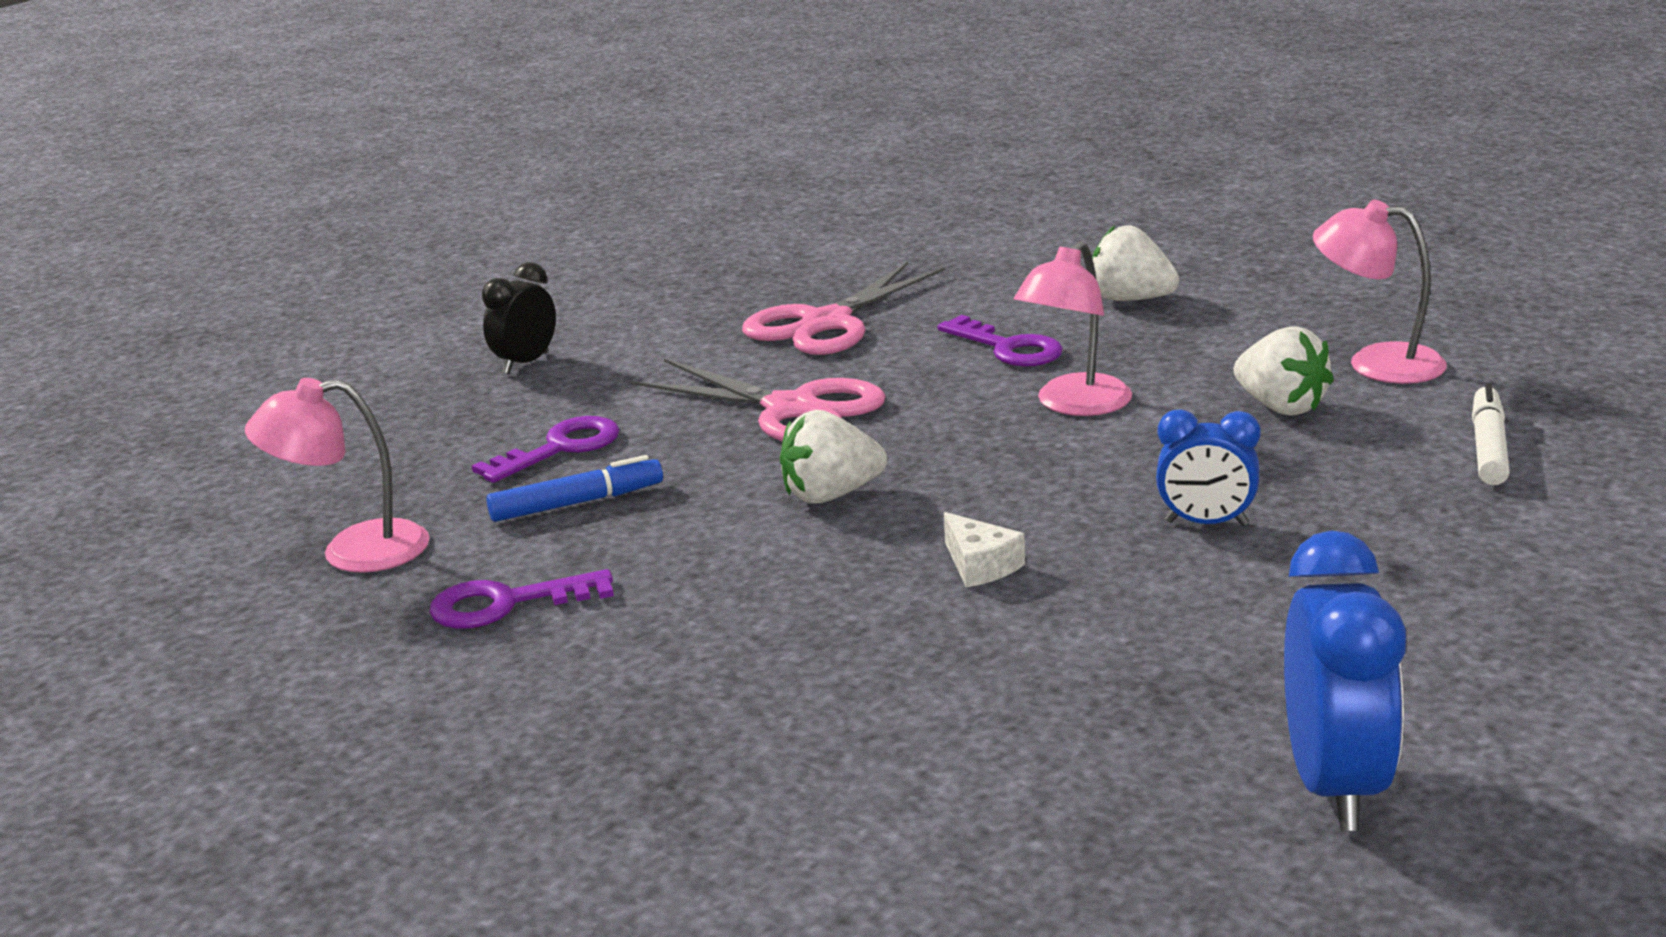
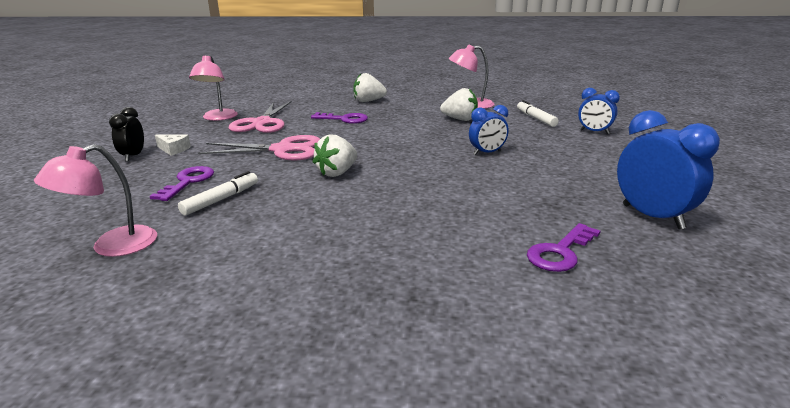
camera: 35 degrees left, 0 degrees up
(507, 604) = (231, 247): purple key -> purple key (560, 252)
(577, 503) = (221, 199): blue marker -> white marker
(980, 565) = (429, 182): white cheese -> white cheese (174, 149)
(1074, 405) = (391, 130): pink lamp -> pink lamp (218, 118)
(1586, 528) = (594, 132): none -> blue clock

